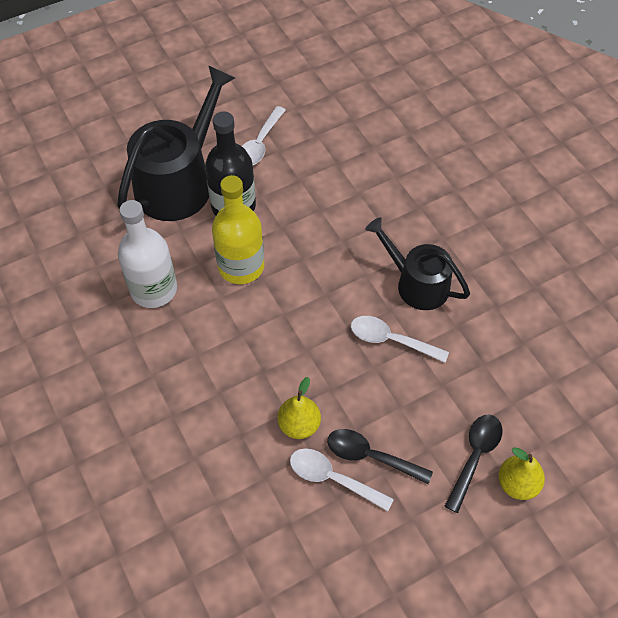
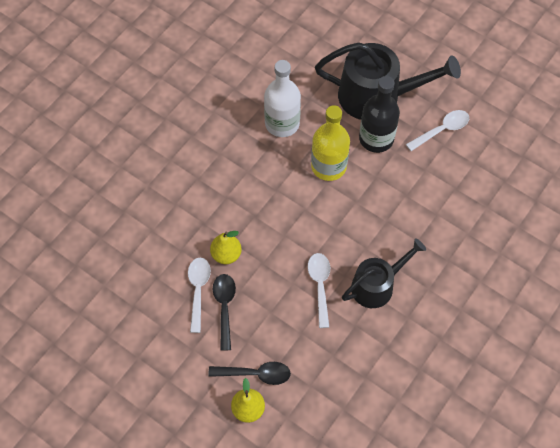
camera: 65 degrees right, 5 degrees up
(260, 144) = (442, 130): white spoon -> white spoon turned 150 degrees clockwise
(417, 284) = (377, 285): black watering can -> black watering can turned 45 degrees clockwise

